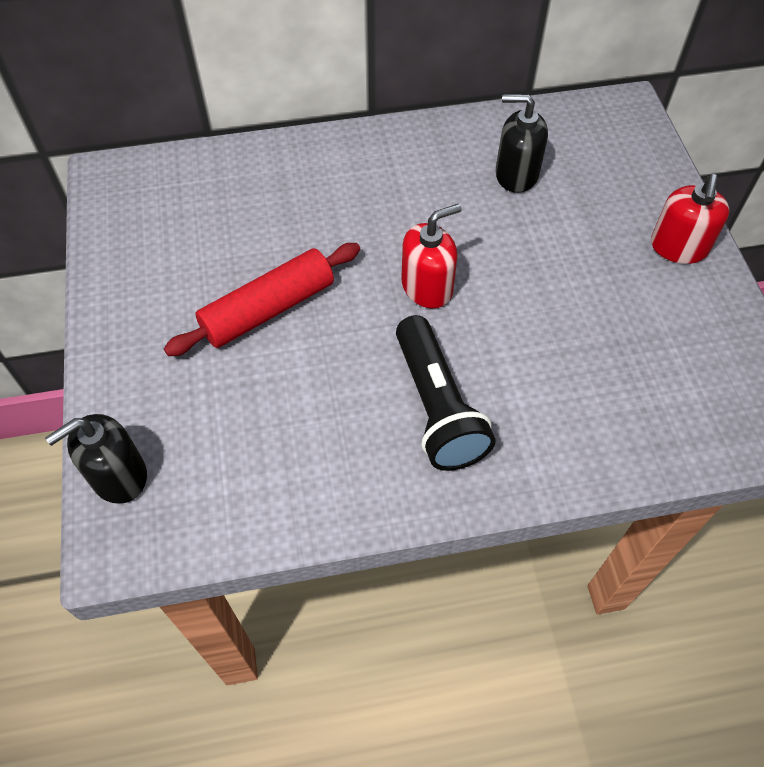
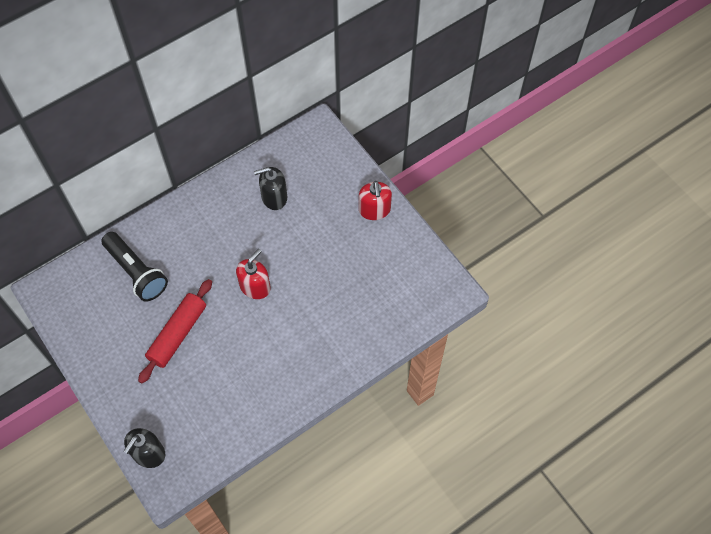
camera: 25 degrees left, 5 degrees up
(437, 407) = (288, 351): black flashlight -> black flashlight (136, 272)

